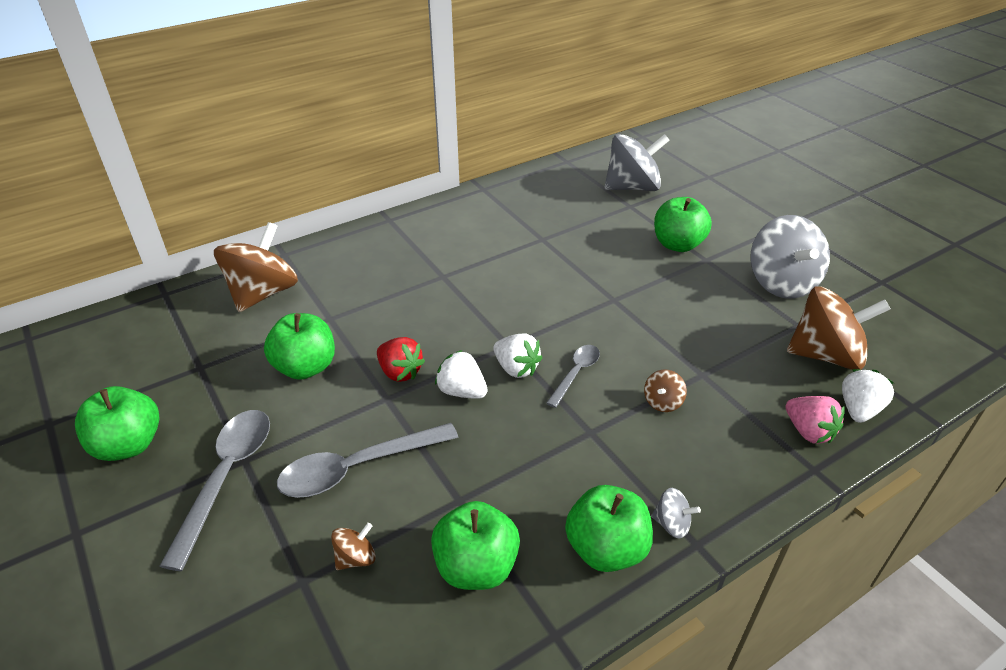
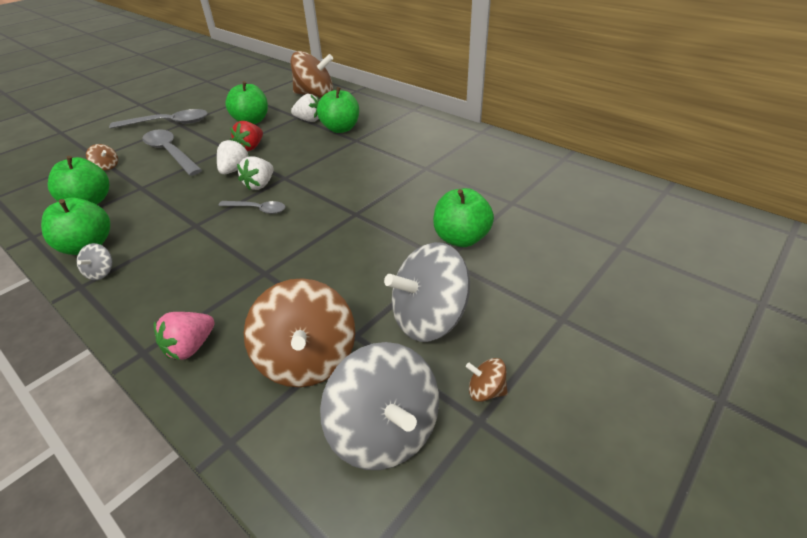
camera: 75 degrees right, 0 degrees up
(128, 445) = (192, 98): green apple -> green apple (340, 129)
(632, 187) = (548, 199): grey spinning top -> grey spinning top (384, 431)
(662, 402) = (228, 254): brown spinning top -> brown spinning top (485, 390)
(859, 409) = (222, 387): white strawberry -> white strawberry (309, 120)

